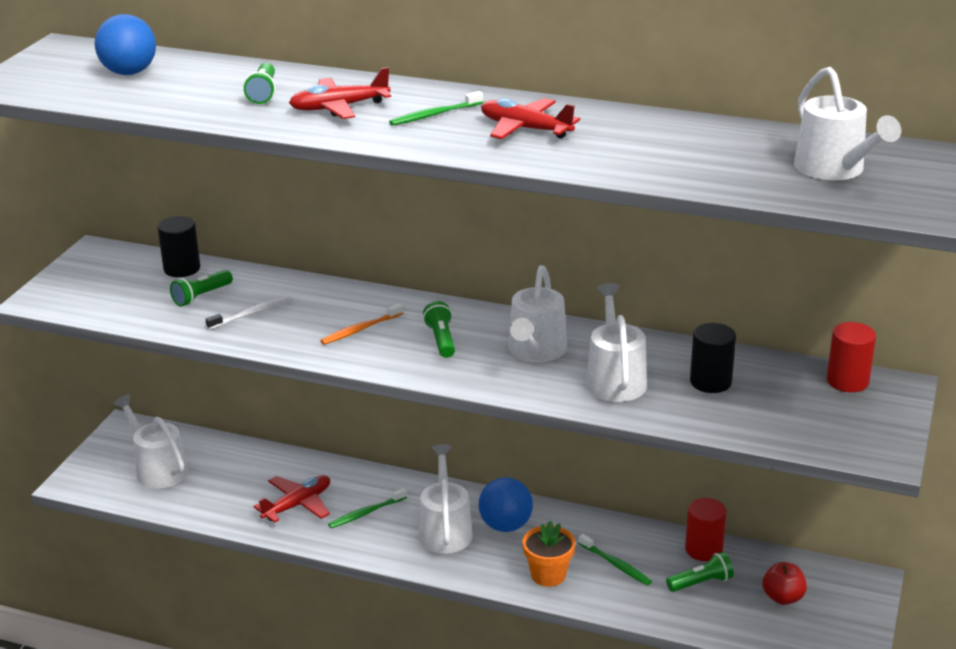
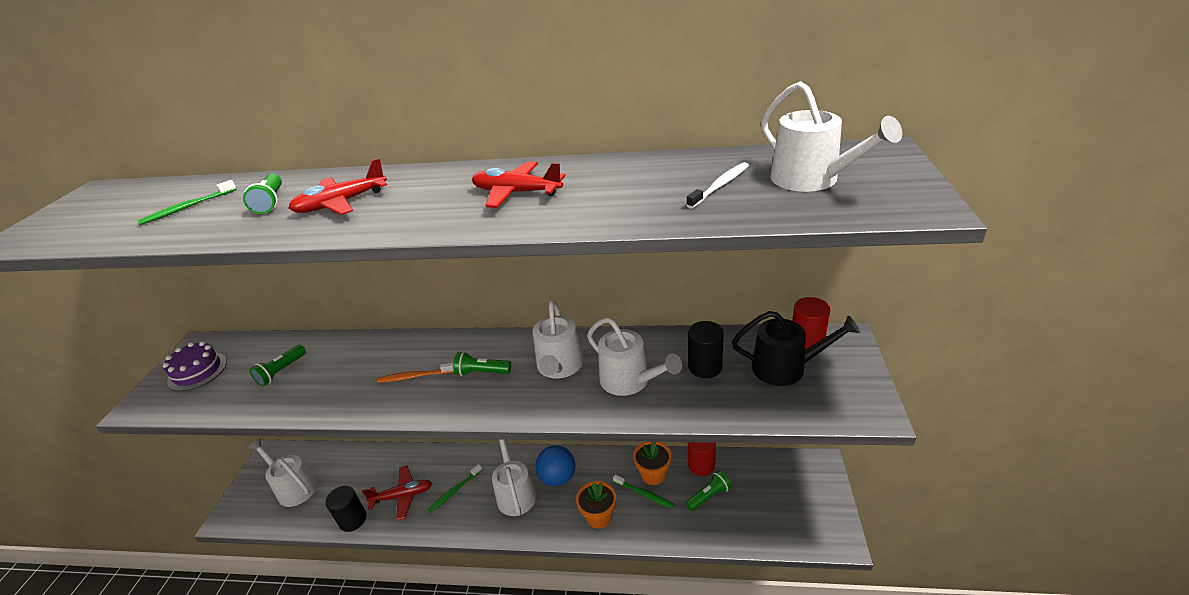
camera: 10 degrees left, 5 degrees up
(101, 279) = (197, 371): none -> purple cake
(129, 72) = (148, 204): blue ball -> none
(182, 269) = (266, 347): black cylinder -> black cylinder (353, 519)
(252, 314) = (323, 380): white toothbrush -> white toothbrush (720, 186)
(297, 505) = (402, 496): red plane -> red plane turned 45 degrees clockwise
(360, 329) = (414, 376): orange toothbrush -> orange toothbrush turned 45 degrees clockwise
(434, 115) = (431, 194): green toothbrush -> green toothbrush (187, 207)
(441, 340) = (482, 372): green flashlight -> green flashlight turned 60 degrees counterclockwise
(615, 379) = (629, 381): white watering can -> white watering can turned 150 degrees clockwise
(635, 547) = (653, 474): none -> orange flower pot
(783, 598) = (769, 495): red apple -> none
(807, 400) = (785, 368): none -> black watering can

